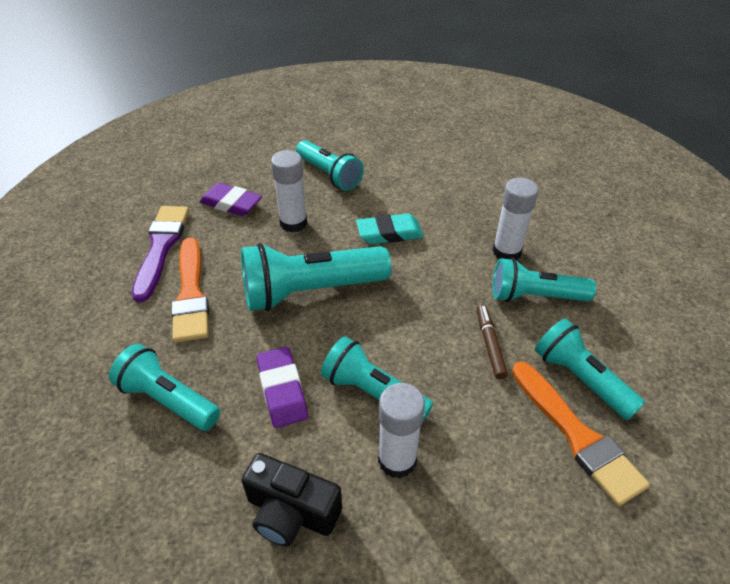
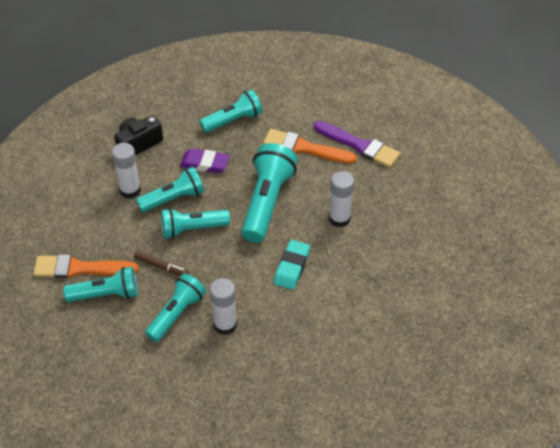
camera: 120 degrees right, 5 degrees up
(231, 203) = (384, 193): purple eraser -> none
(329, 175) = (385, 262): turquoise flashlight -> turquoise flashlight (192, 229)

